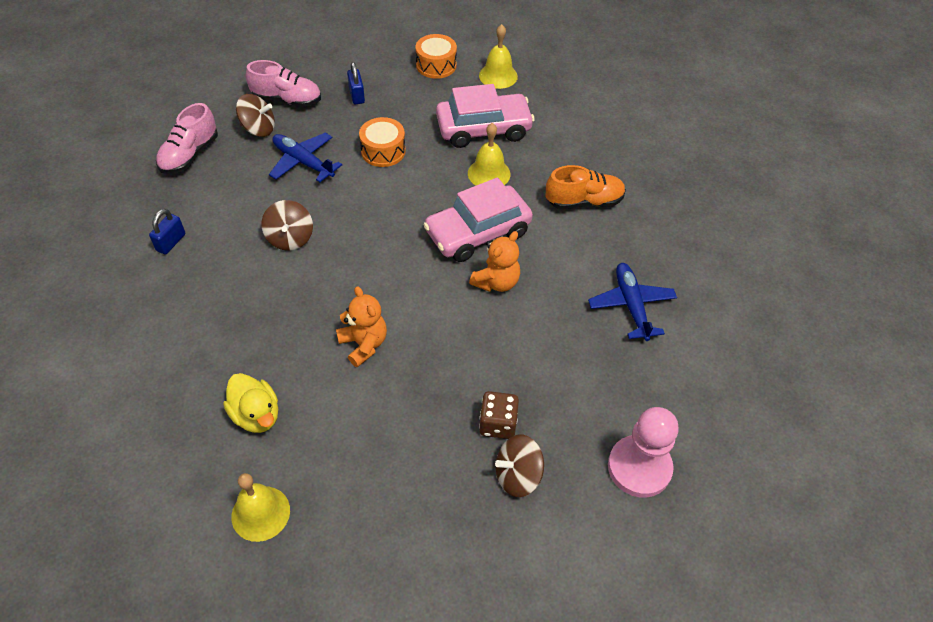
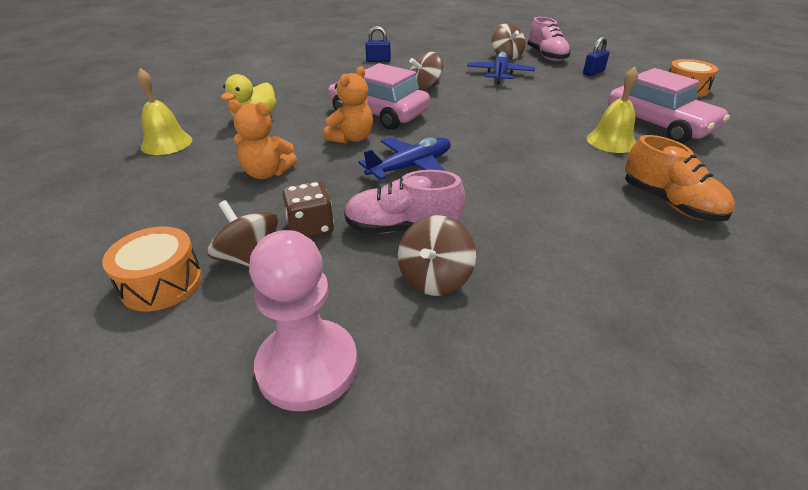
camera: 65 degrees right, 15 degrees down
(190, 155) = (454, 47): pink shoe -> pink shoe (402, 228)
(383, 151) = (556, 94): orange drum -> orange drum (162, 283)
(477, 232) = (533, 154): pink car -> pink car (379, 113)
(496, 282) = (487, 179): orange teddy bear -> orange teddy bear (267, 173)
(498, 76) = (734, 115): yellow bell -> none
(594, 371) = (434, 278): none -> brown spinning top
(631, 305) = (568, 283): blue plane -> blue plane (411, 167)

